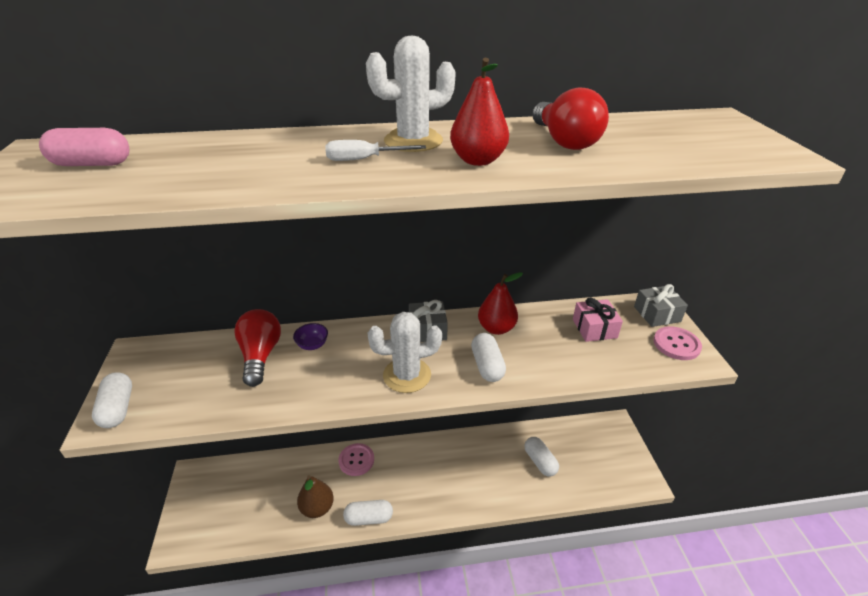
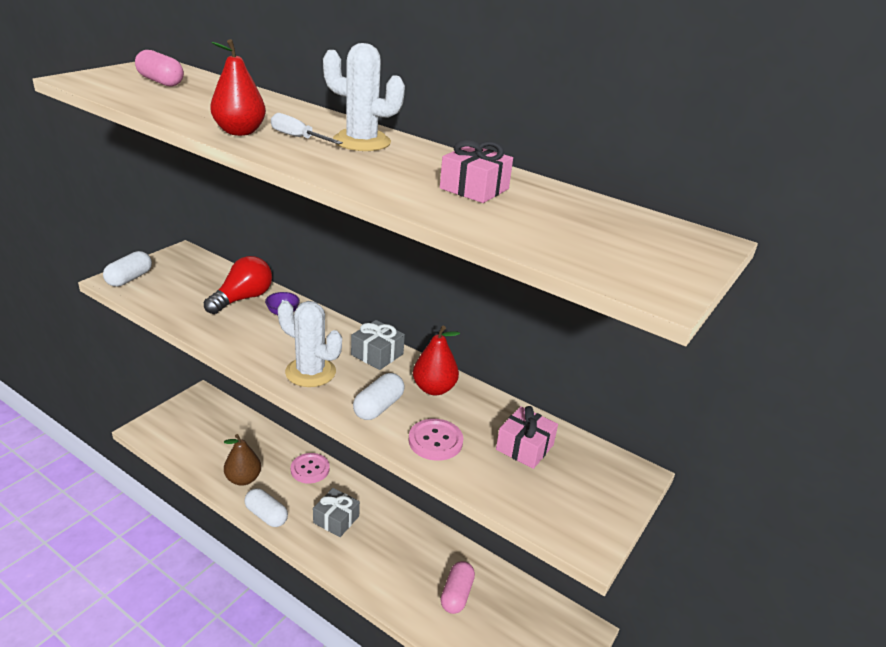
camera: 40 degrees right, 5 degrees down
(478, 160) = (367, 170): red pear -> red pear (239, 132)
(540, 462) = (456, 594): white capsule -> pink capsule
(564, 141) = (474, 189): red light bulb -> pink gift
(657, 314) = (617, 481): grey gift -> grey gift (336, 519)
(676, 344) = (587, 515): pink button -> pink button (435, 441)

